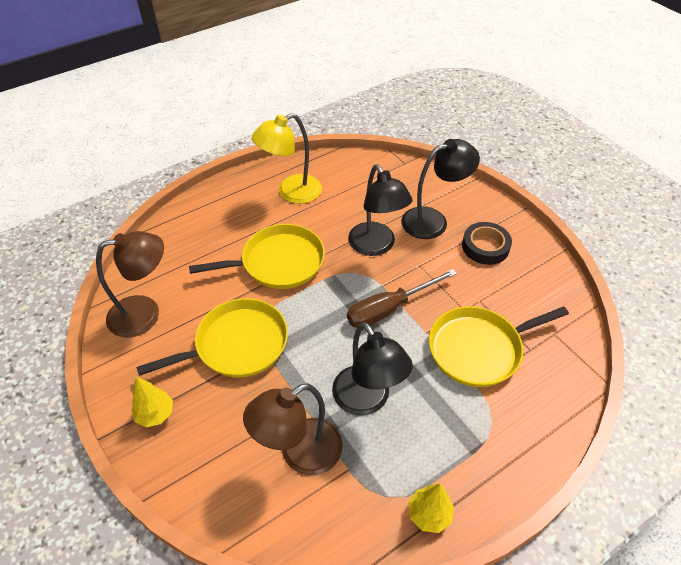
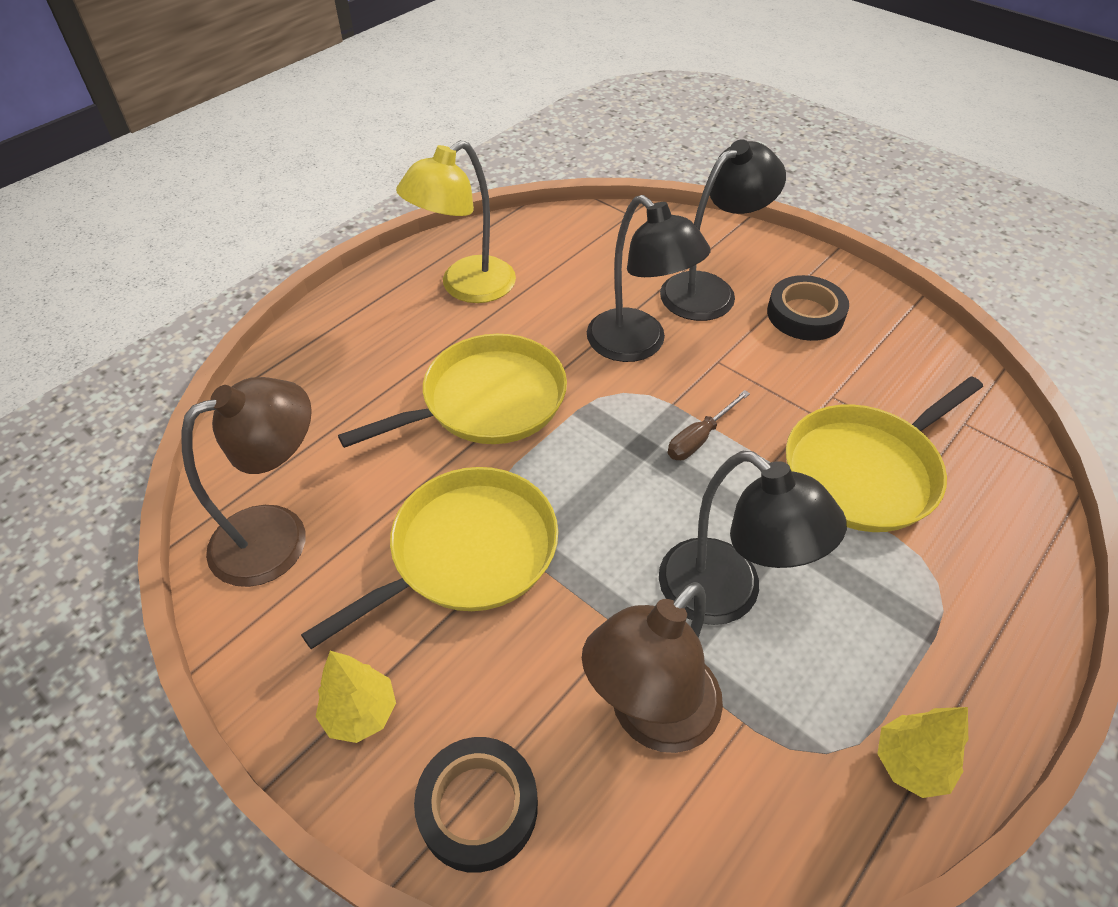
camera: 15 degrees left, 0 degrees up
(196, 474) = (478, 807): none -> black tape
(389, 309) = (699, 438): brown screwdriver -> brown screwdriver, size x0.56

